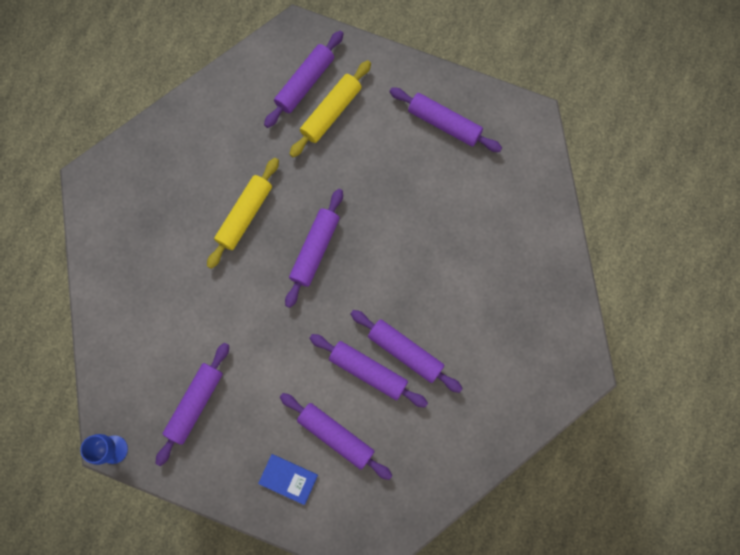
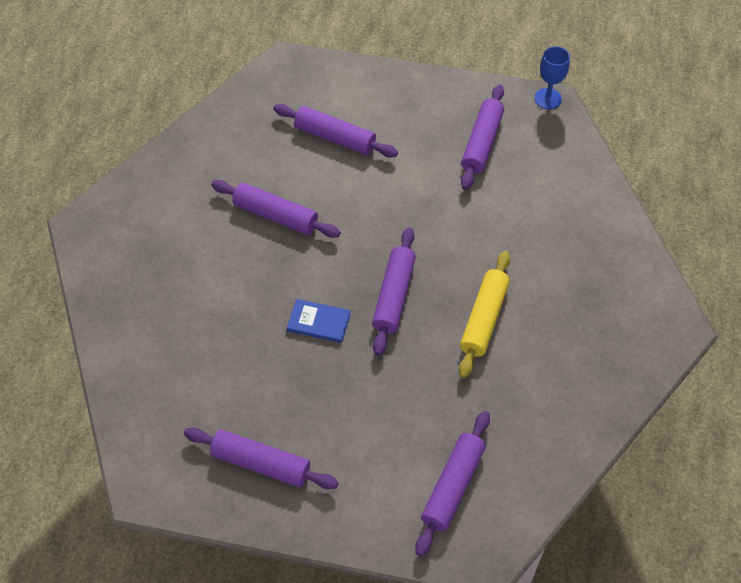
camera: 170 degrees right, 20 degrees down
(288, 479) = (374, 100): blue book -> blue book (319, 322)
(331, 112) = (410, 454): yellow rolling pin -> none
(368, 371) = (312, 193): purple rolling pin -> none

